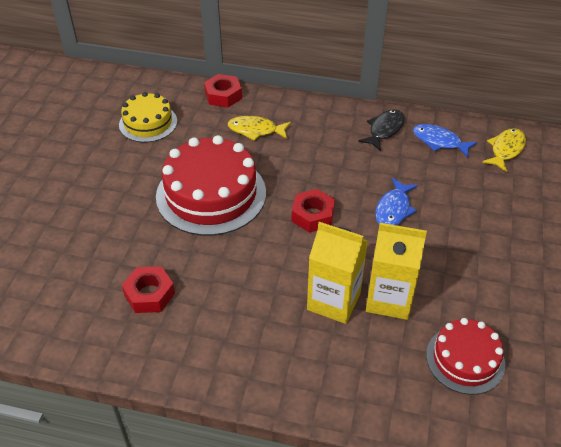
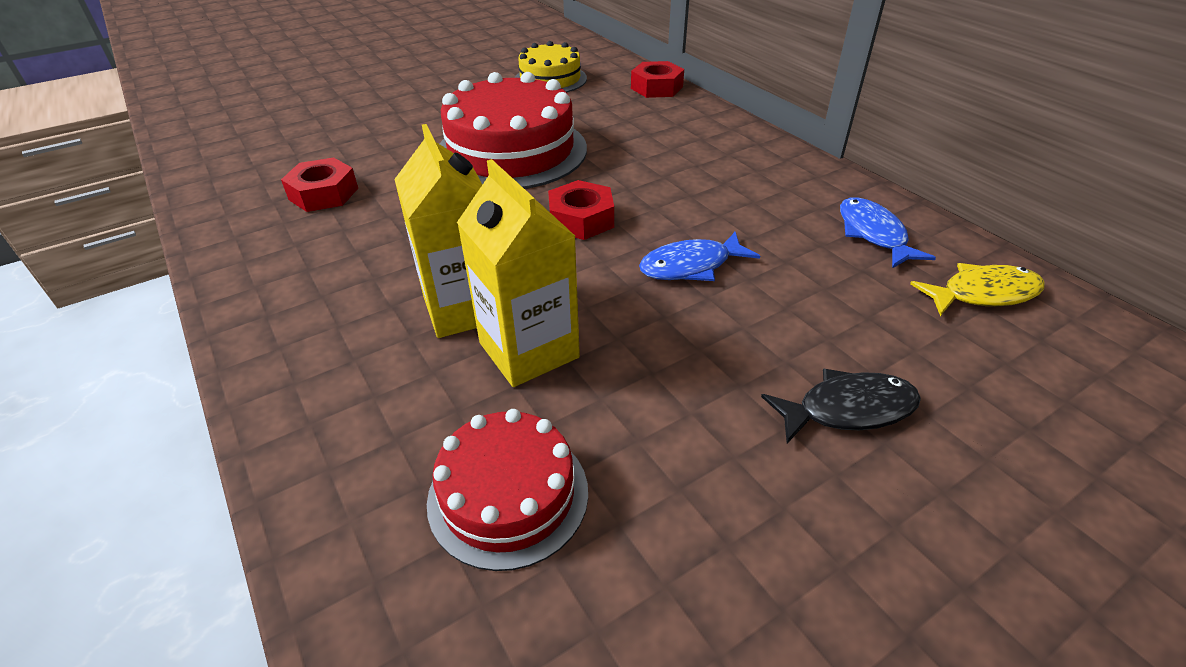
camera: 45 degrees right, 5 degrees down
(255, 130) = (644, 125): yellow fish -> none
(384, 130) = (806, 188): black fish -> black fish (848, 409)

